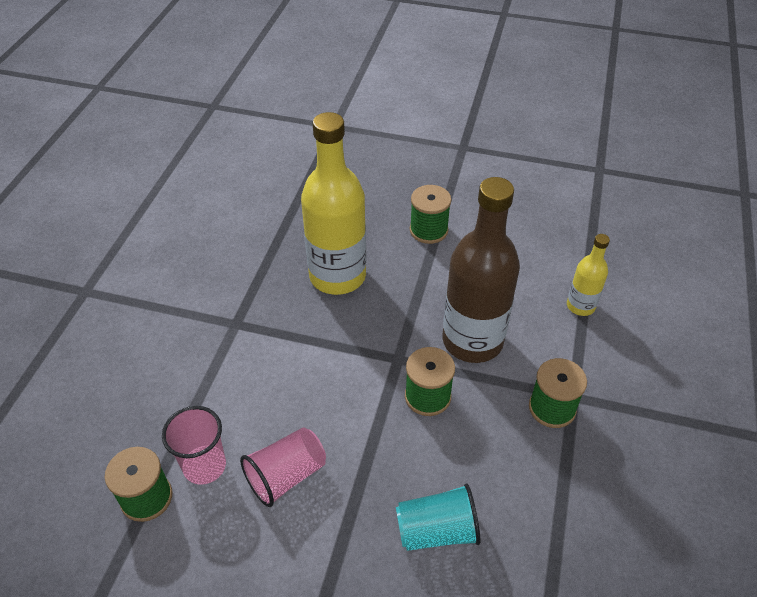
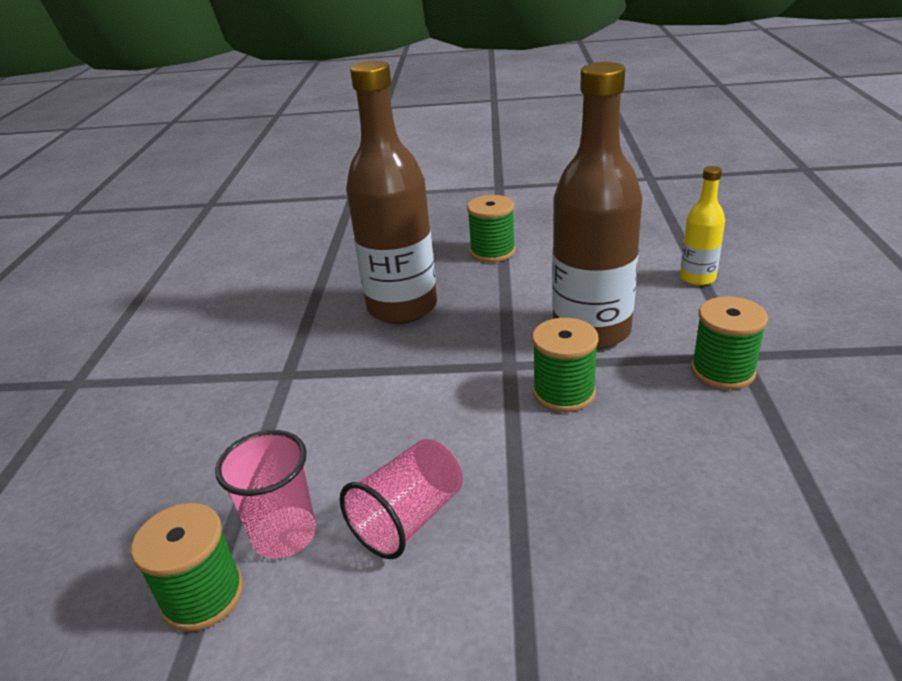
camera: 10 degrees left, 15 degrees down
(337, 276) = (402, 307): yellow bottle -> brown bottle
(437, 530) = (650, 533): turquoise cup -> none

